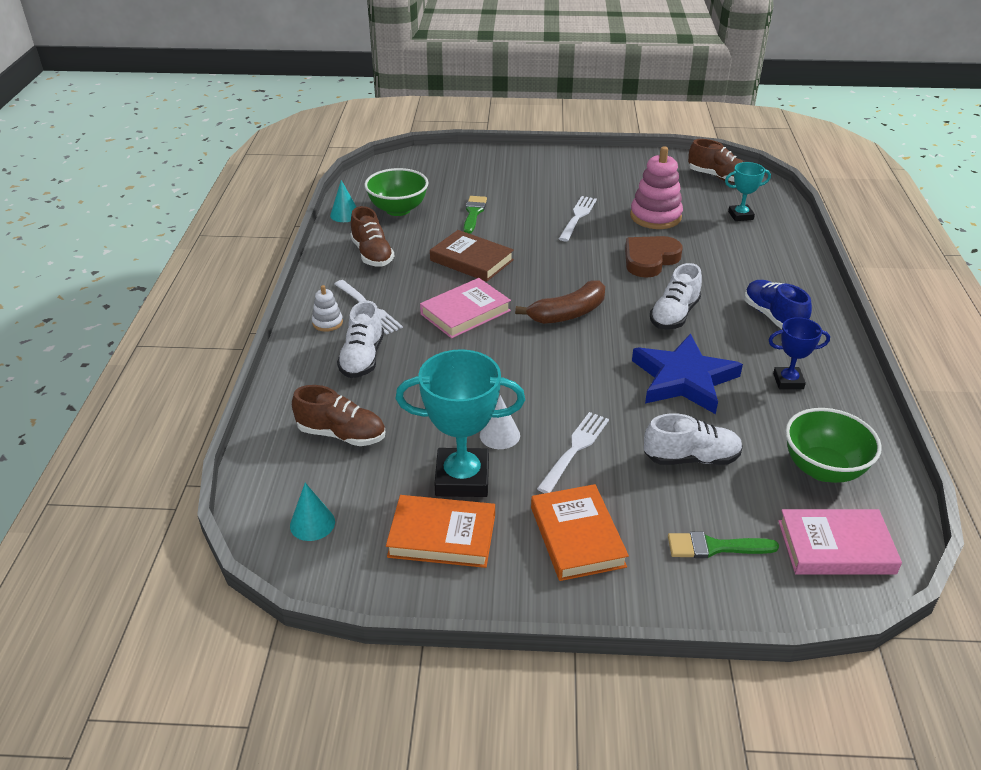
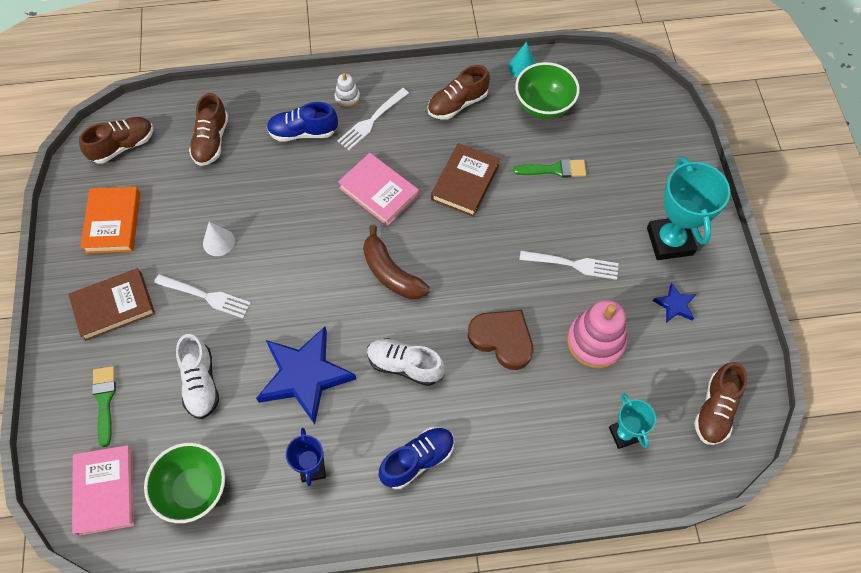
camera: 80 degrees right, 25 degrees up
(312, 523) = (123, 146): turquoise cone -> brown shoe
(362, 358) = (303, 132): white shoe -> blue shoe
(462, 478) = (170, 225): turquoise trophy -> turquoise trophy (670, 241)
(577, 536) = (114, 306): orange book -> brown book
(624, 179) = (675, 305): none -> blue star

